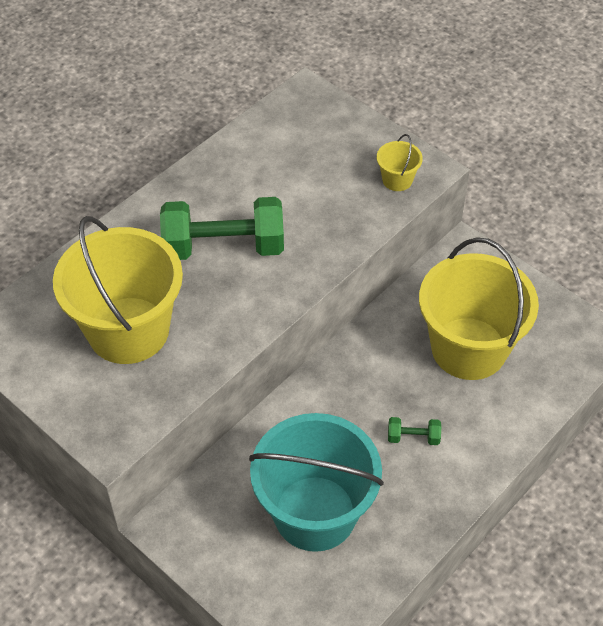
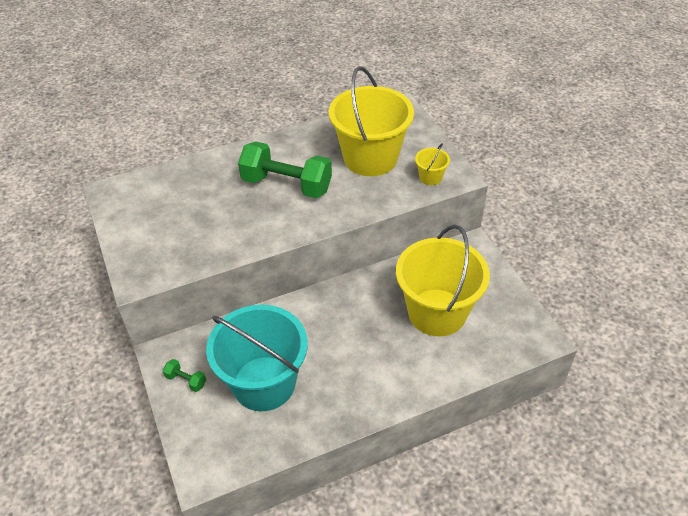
camera: 25 degrees right, 5 degrees down
(128, 330) = (194, 216): yellow bucket -> yellow bucket (370, 158)
(413, 437) = (362, 358): green dumbbell -> green dumbbell (186, 380)

